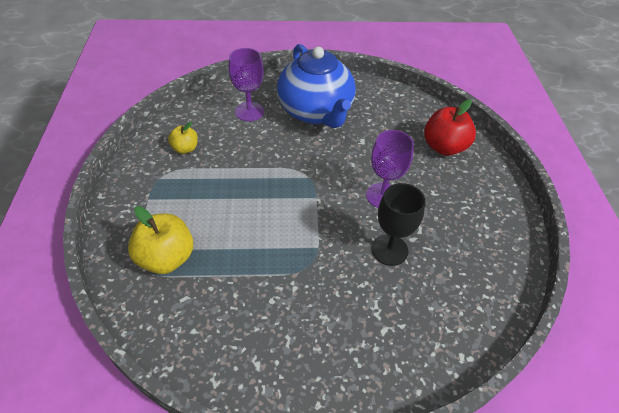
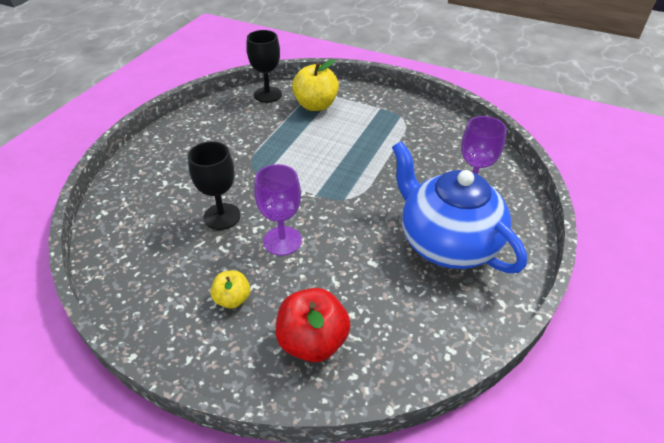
camera: 120 degrees right, 5 degrees down
(160, 323) = (268, 95): none -> black goblet
(185, 148) = (431, 136): yellow apple -> yellow apple (232, 299)
(316, 112) = (446, 242): blue teapot -> blue teapot turned 45 degrees clockwise

